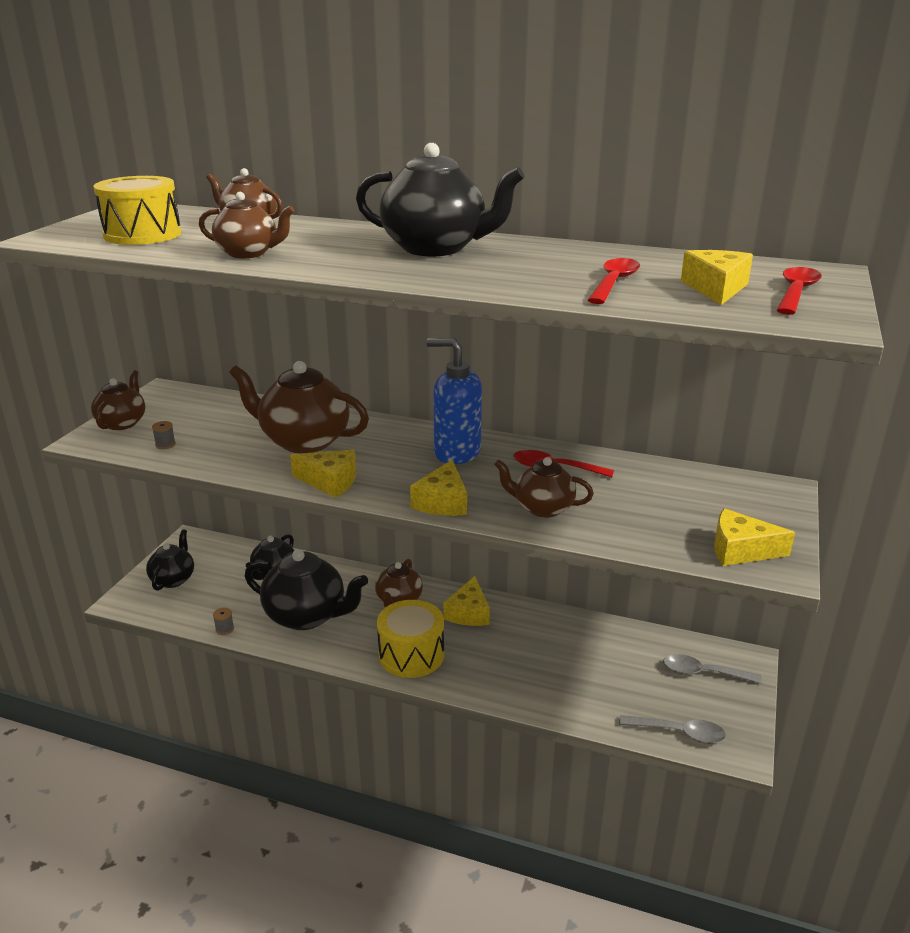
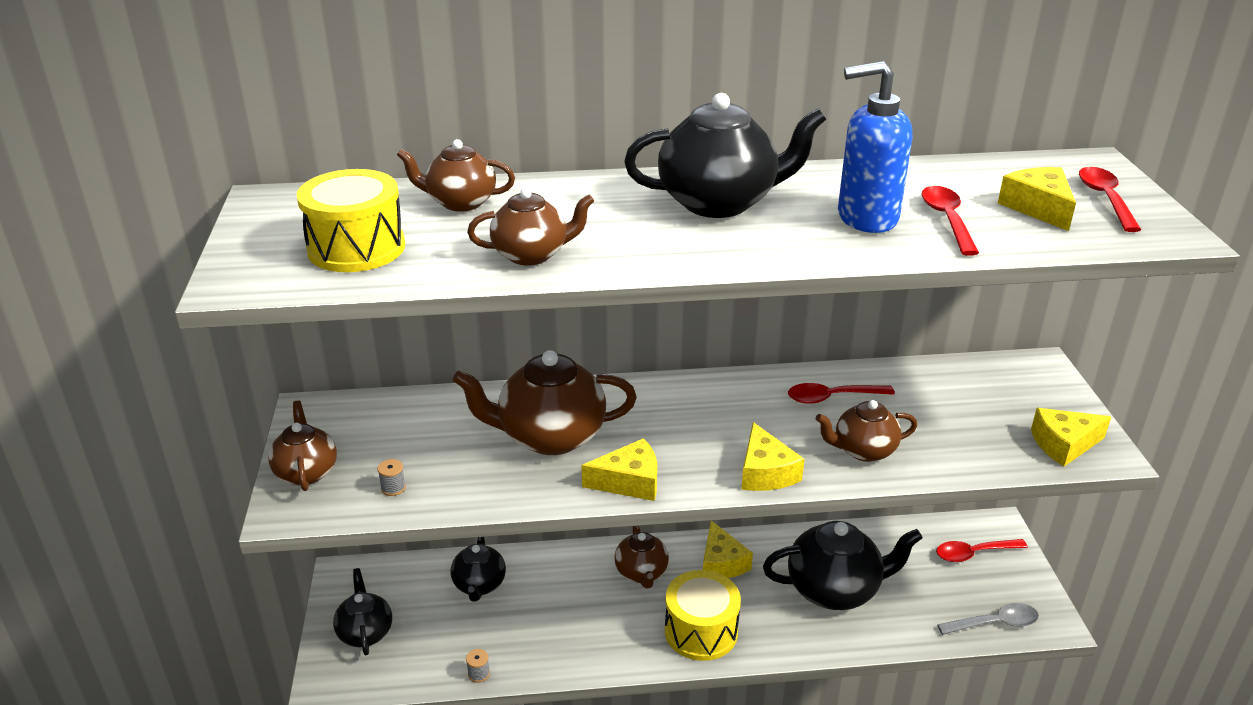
camera: 25 degrees left, 5 degrees up
(307, 616) = (558, 625): black teapot -> black teapot (835, 590)
(456, 453) = (723, 406): blue soap dispenser -> blue soap dispenser (866, 218)
(703, 673) = (974, 553): grey spoon -> red spoon

